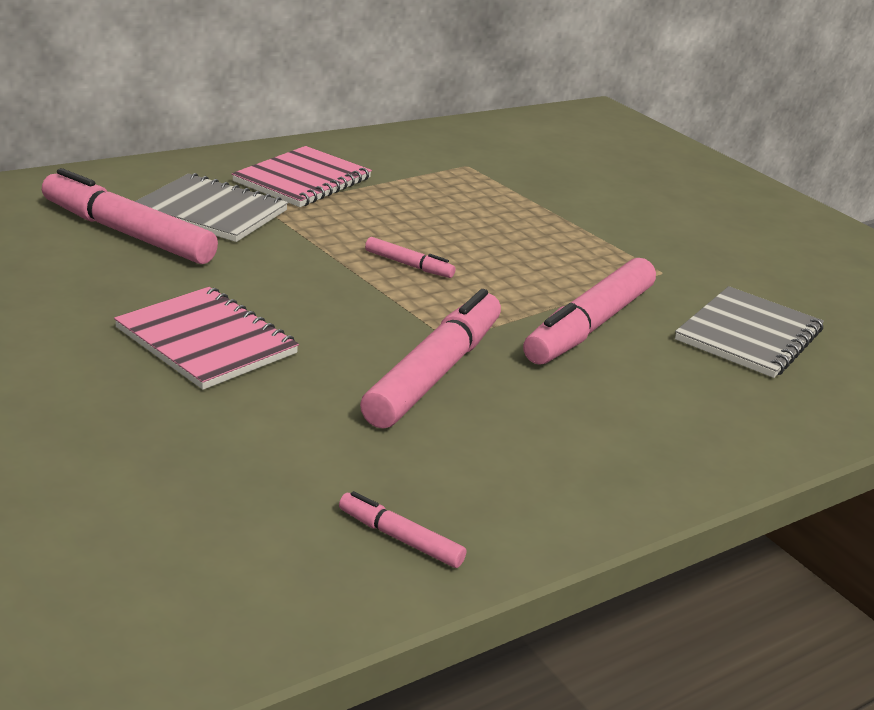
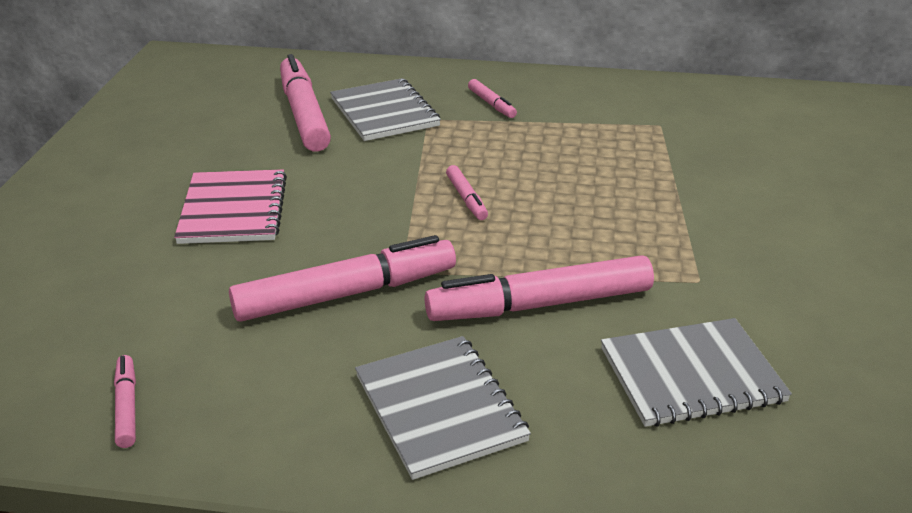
camera: 45 degrees right, 5 degrees up
(303, 180) = (491, 104): pink notebook -> pink marker
(638, 424) = (440, 408): none -> grey notebook

